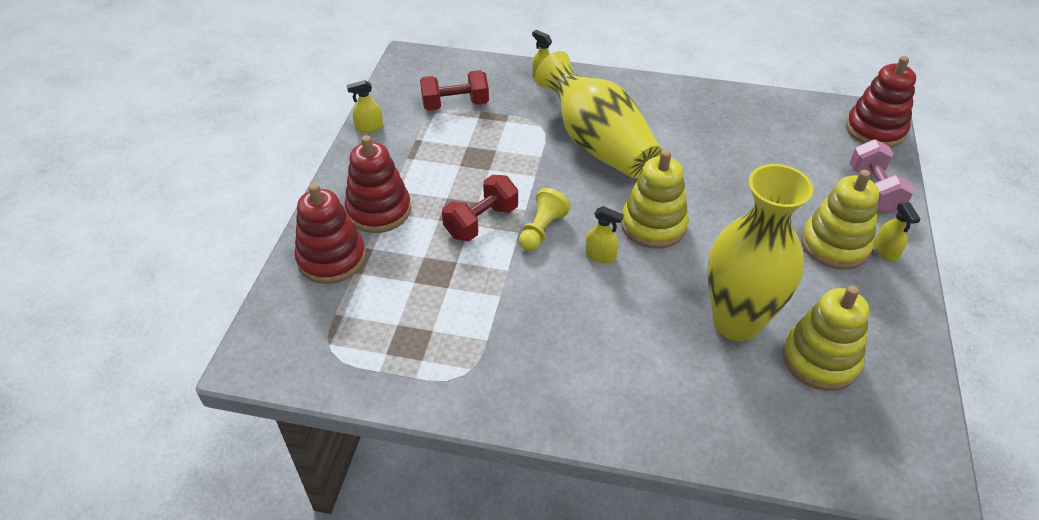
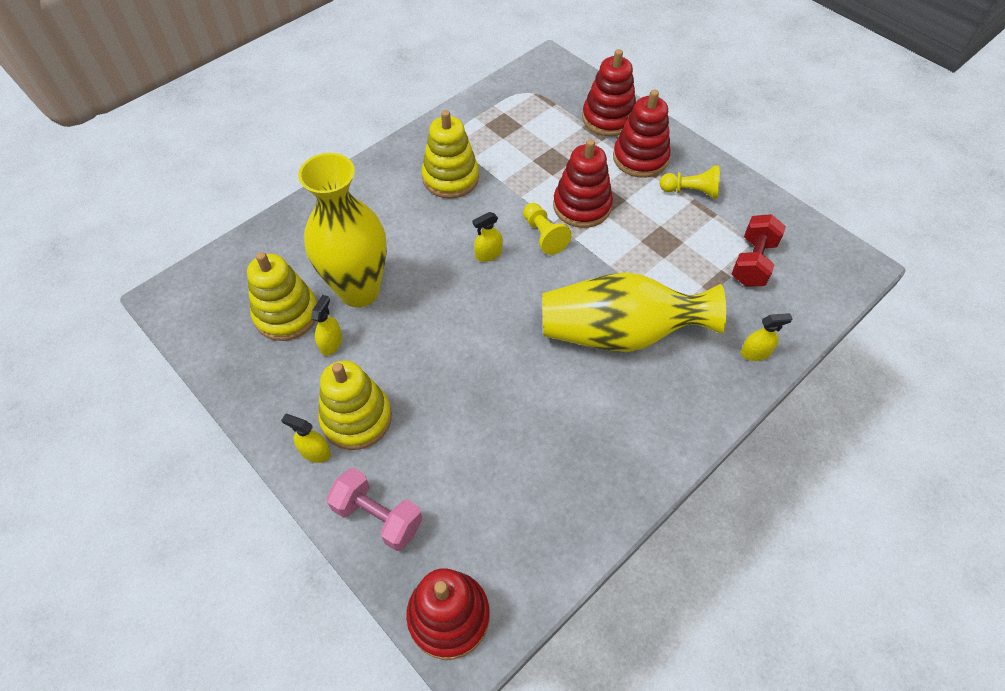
camera: 125 degrees right, 10 degrees up
(369, 127) = (754, 192): yellow spray bottle -> yellow spray bottle (331, 343)
(399, 162) = (690, 191): none -> yellow pawn
(481, 222) = (582, 206): red dumbbell -> red stacking toy
(653, 225) = (489, 306): yellow stacking toy -> yellow stacking toy (450, 178)

